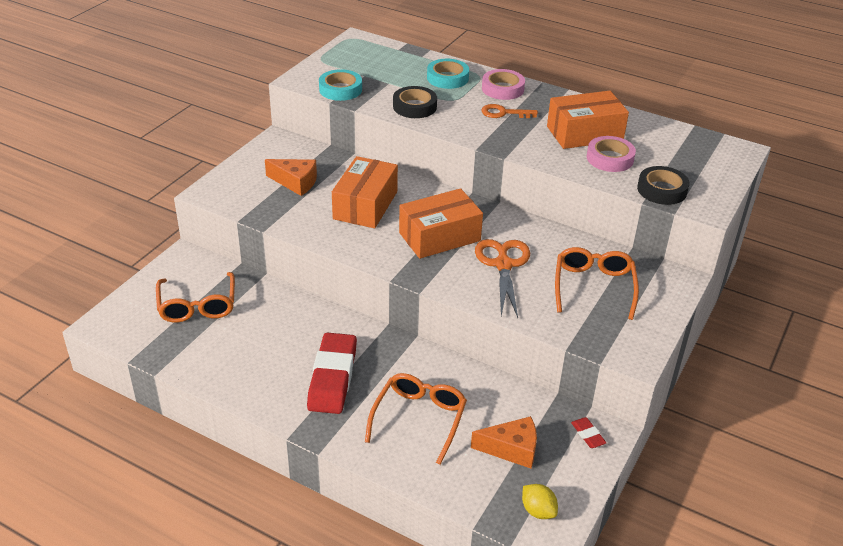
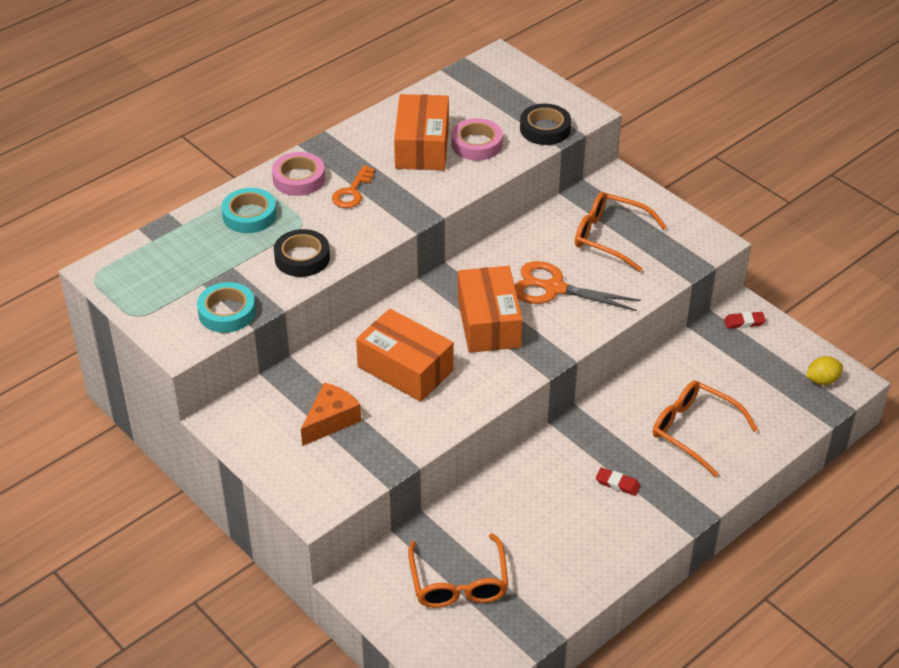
camera: 70 degrees left, 5 degrees up
(197, 306) = (459, 583): orange glasses -> orange glasses turned 75 degrees clockwise
(333, 377) = (617, 484): red eraser -> red eraser, size x0.42
(511, 449) = (748, 377): orange cheese -> none

